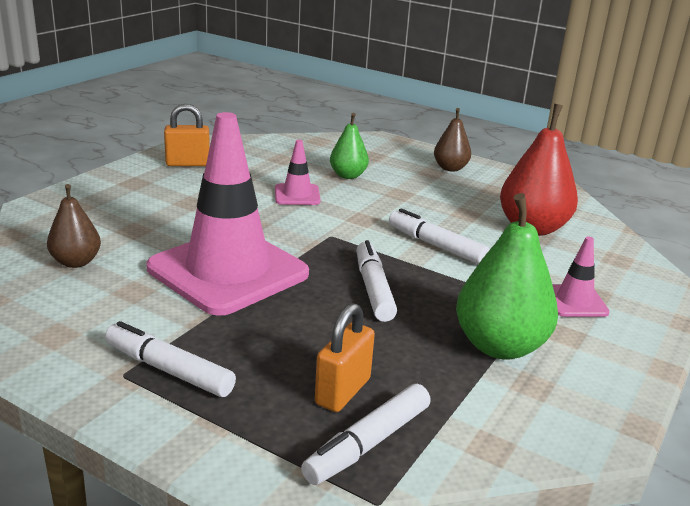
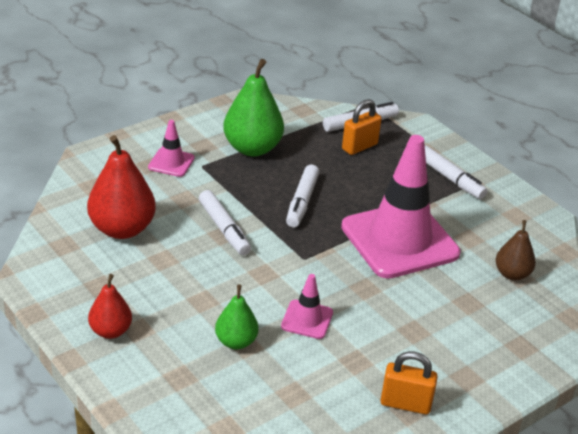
camera: 160 degrees left, 10 degrees up
(450, 168) = (110, 331): brown pear -> red pear

